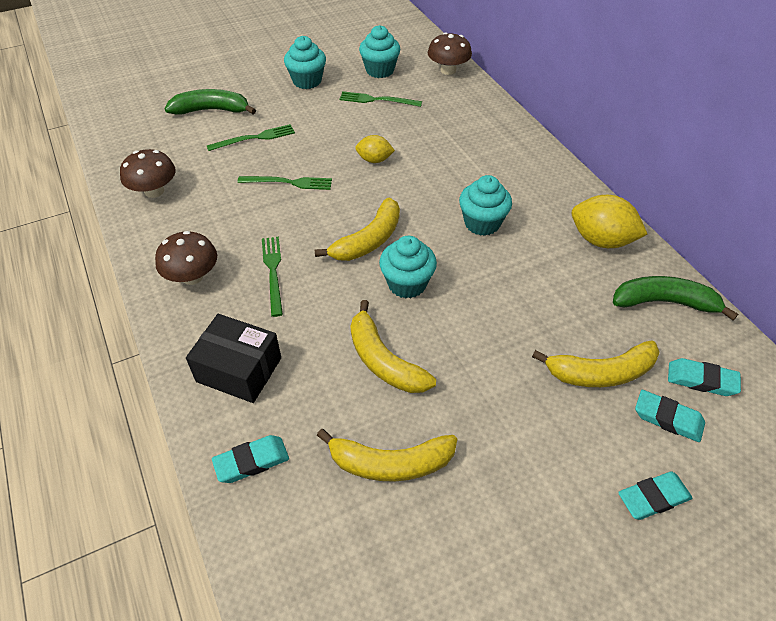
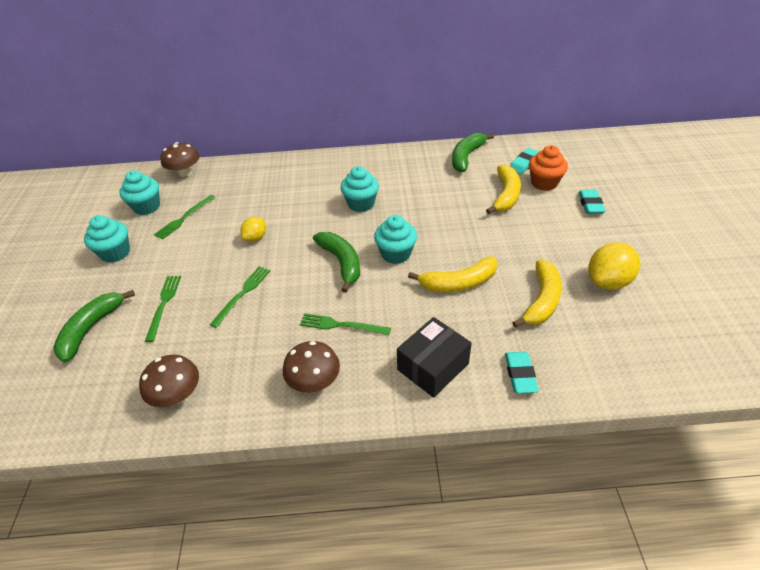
camera: 65 degrees left, 5 degrees down
(368, 240) = (341, 262): yellow banana -> green banana
(601, 240) = (407, 162): yellow lemon -> yellow lemon (608, 281)
(668, 418) = (544, 183): turquoise eraser -> orange cupcake

